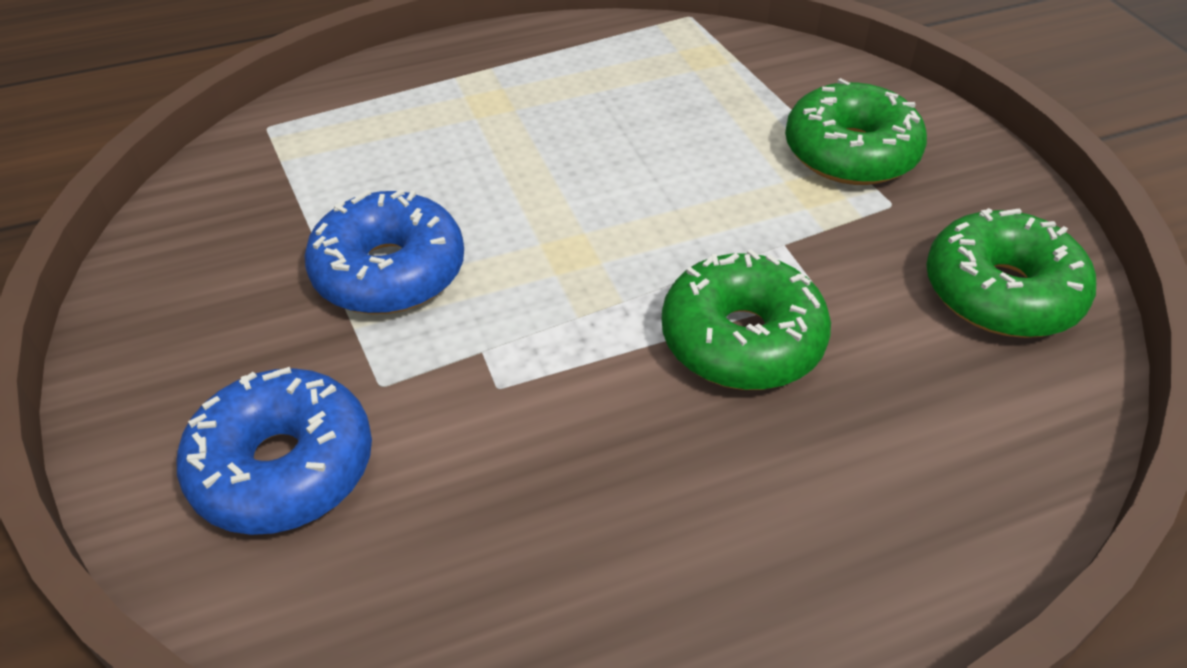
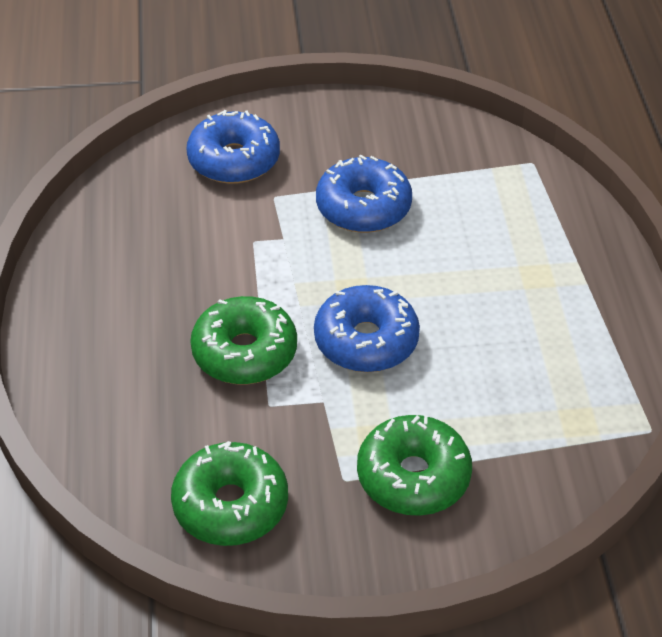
camera: 105 degrees right, 0 degrees up
(661, 223) = (366, 341): none -> blue donut

